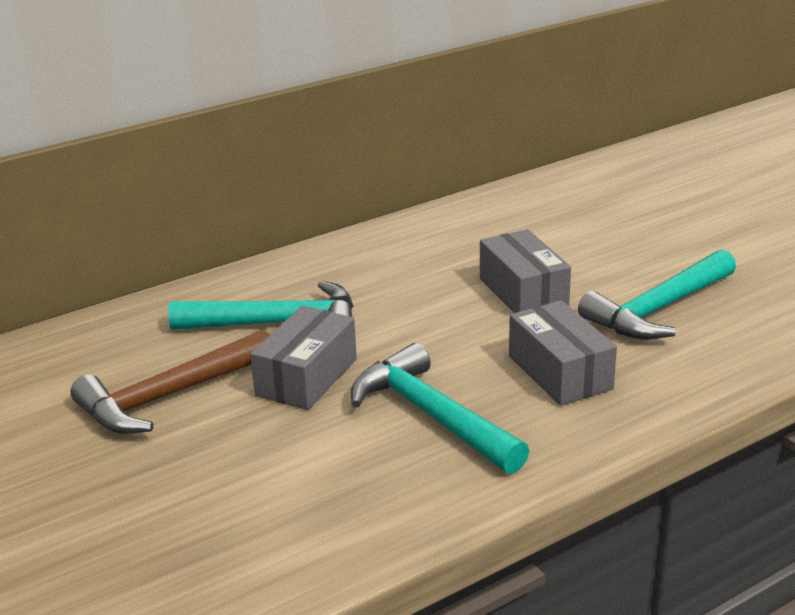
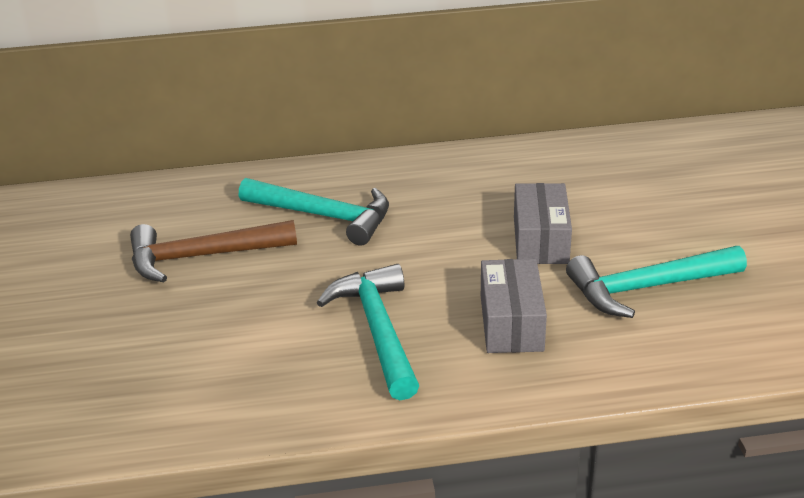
camera: 25 degrees right, 5 degrees up
(306, 377) = (310, 269): grey box -> none

